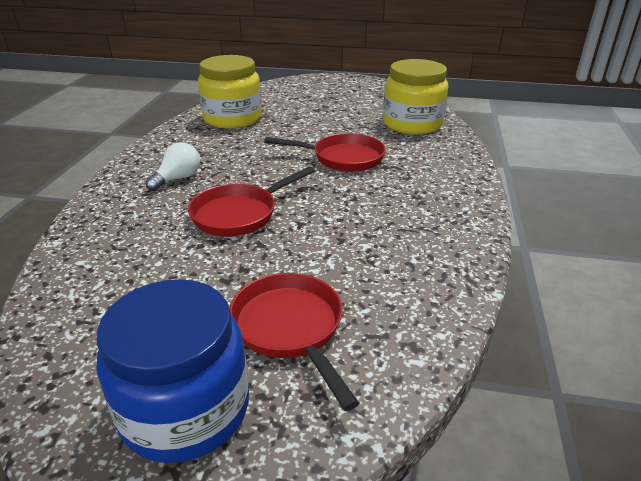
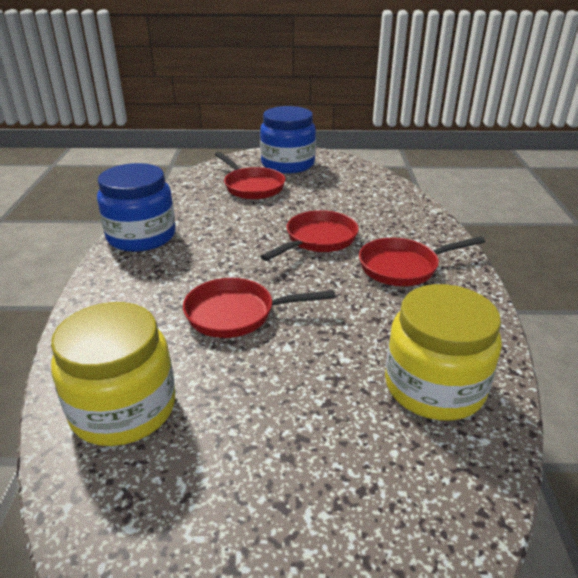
camera: 170 degrees right, 0 degrees up
(178, 179) = (403, 267): white light bulb -> red pan
(453, 239) = (141, 236): none -> blue jar

